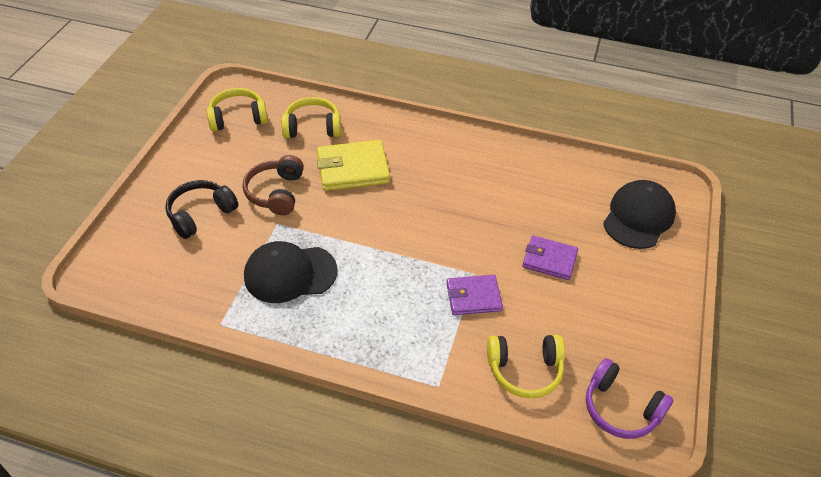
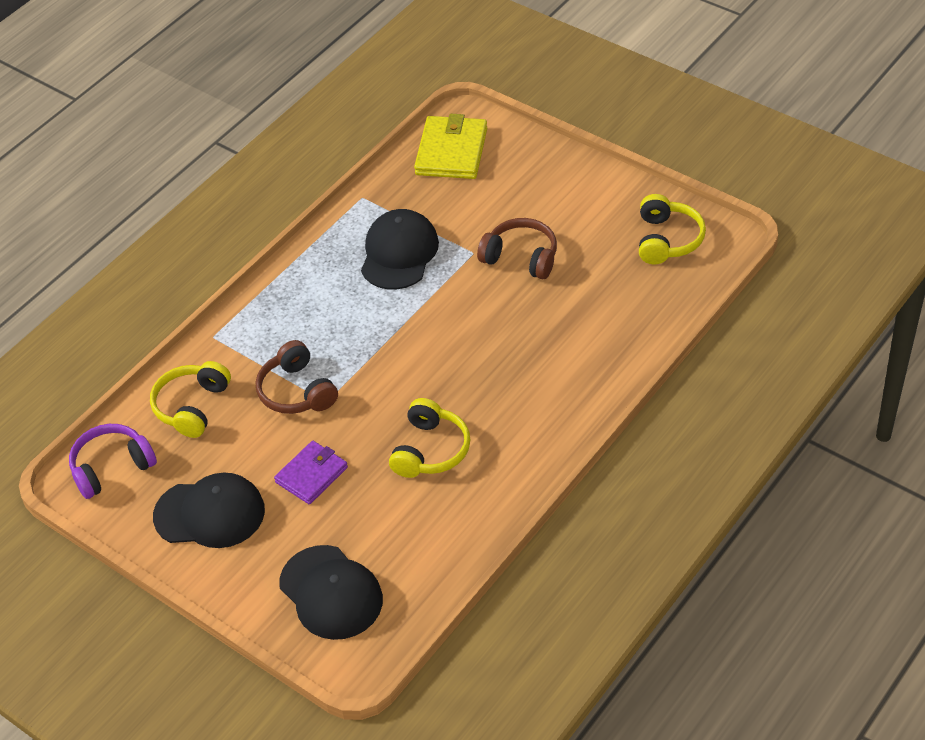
camera: 115 degrees right, 0 degrees up
(201, 214) = (513, 195): black headphones -> none
(312, 127) = (624, 305): yellow headphones -> yellow headphones (430, 450)
(353, 169) = (534, 330): yellow wallet -> yellow wallet (451, 151)
(473, 297) = (297, 391): purple wallet -> brown headphones
(621, 313) = (210, 513): none -> black cap

